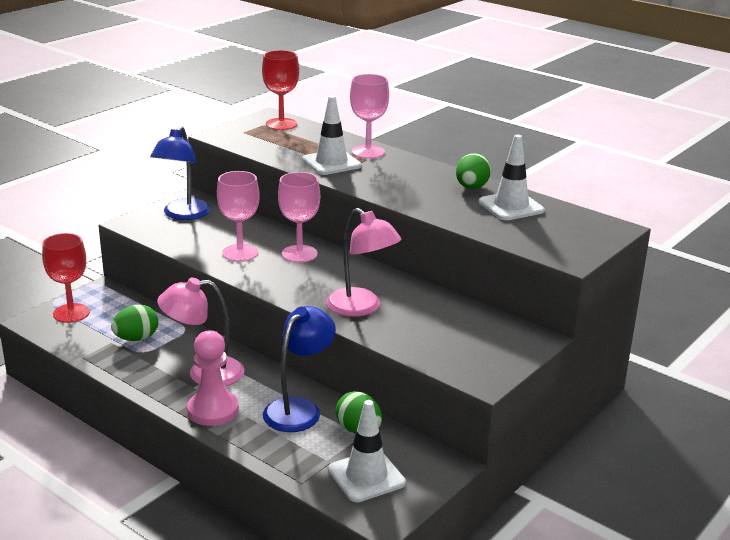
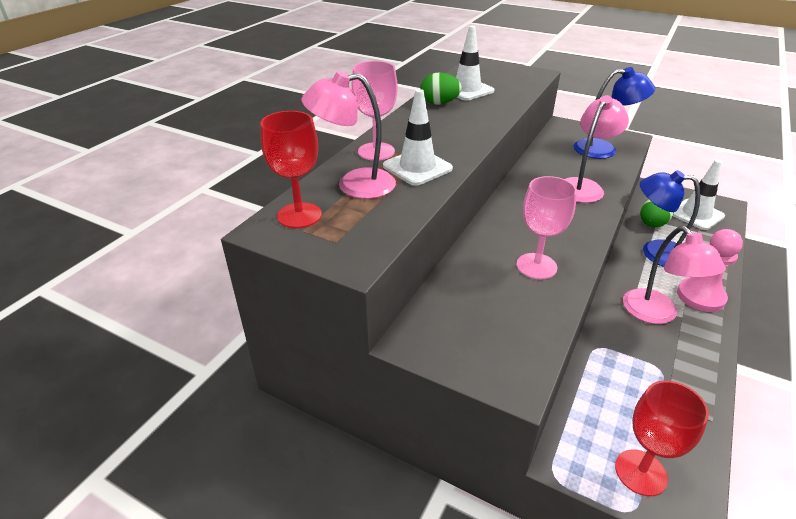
camera: 100 degrees left, 10 degrees up
(136, 338) = (643, 383): green egg -> none
(183, 215) = (466, 335): blue lamp -> blue lamp (603, 149)
(299, 254) = (513, 228): pink goblet -> none
(314, 141) = (354, 185): none -> pink lamp

